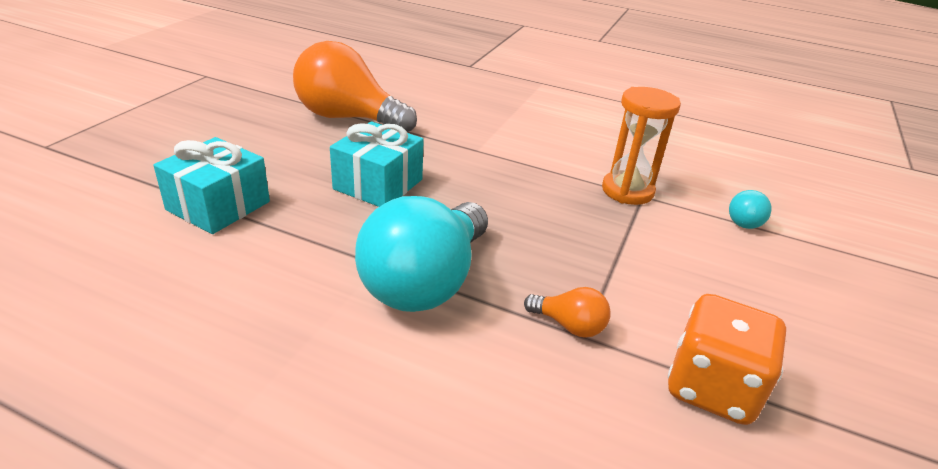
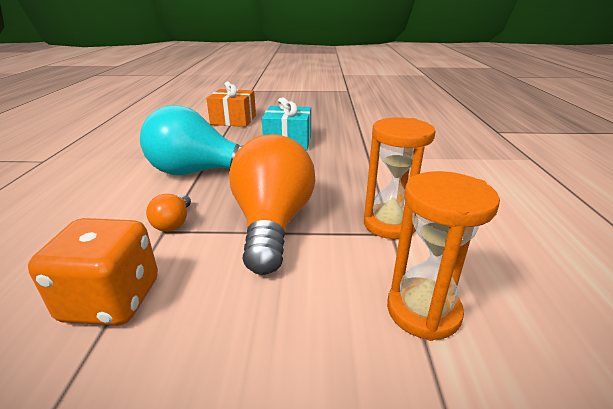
camera: 70 degrees right, 5 degrees down
(218, 206) = (233, 120): turquoise gift -> orange gift
(348, 118) = (353, 121): orange light bulb -> orange light bulb (272, 224)
(744, 220) = (423, 311): turquoise light bulb -> orange hourglass

